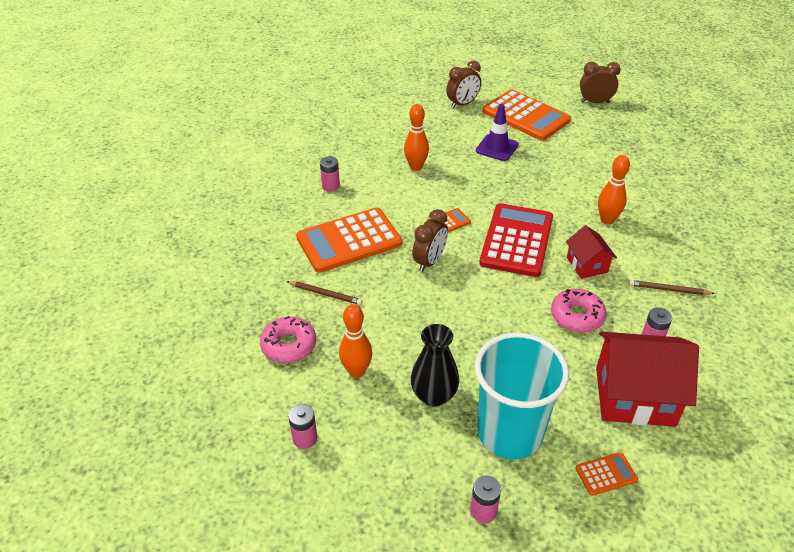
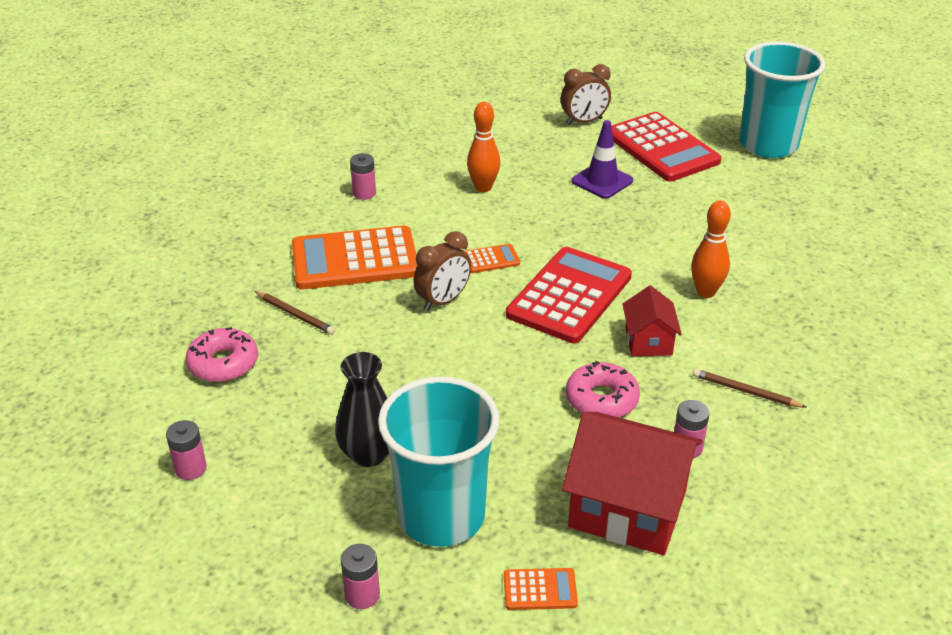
camera: 15 degrees right, 5 degrees down
(356, 371) = (289, 408): orange bowling pin -> none
(525, 116) = (662, 148): orange calculator -> red calculator
(595, 102) = (768, 145): brown clock -> turquoise cup

